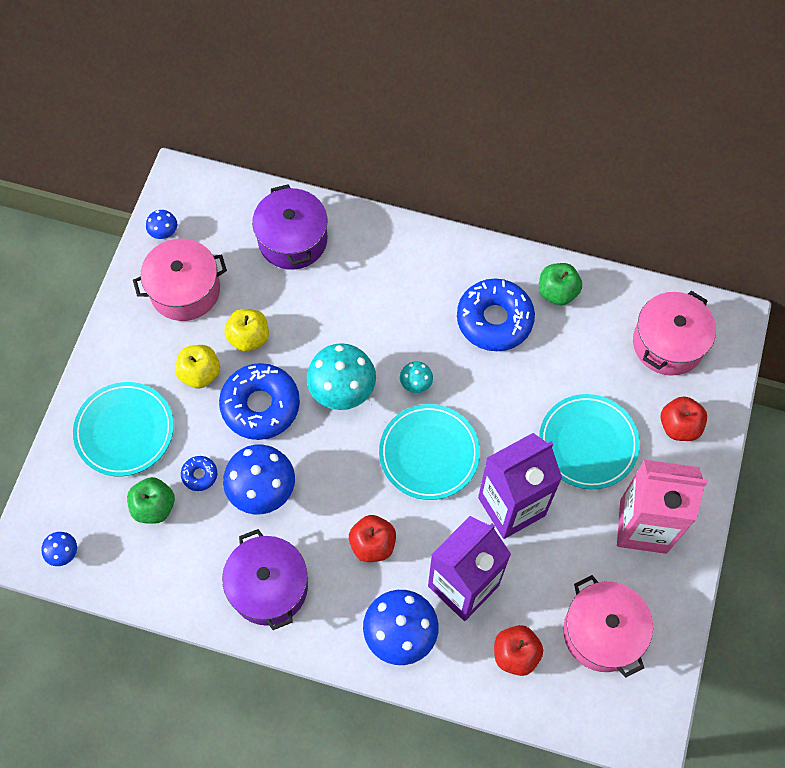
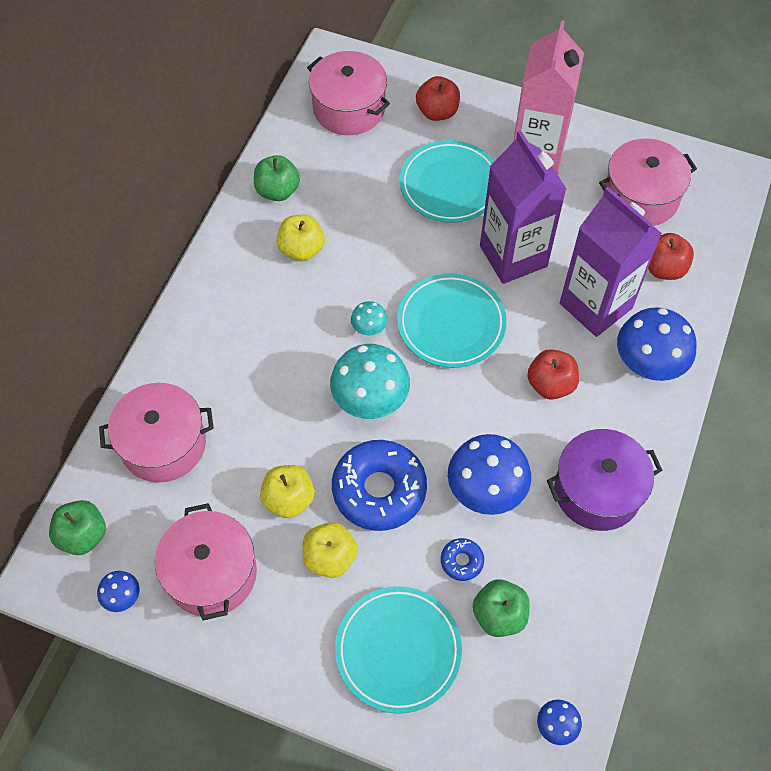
camera: 85 degrees left, 5 degrees down
(213, 198) = (83, 535): none -> green apple
(292, 240) = (163, 444): purple pot -> pink pot
(494, 320) = (302, 249): blue donut -> yellow apple

